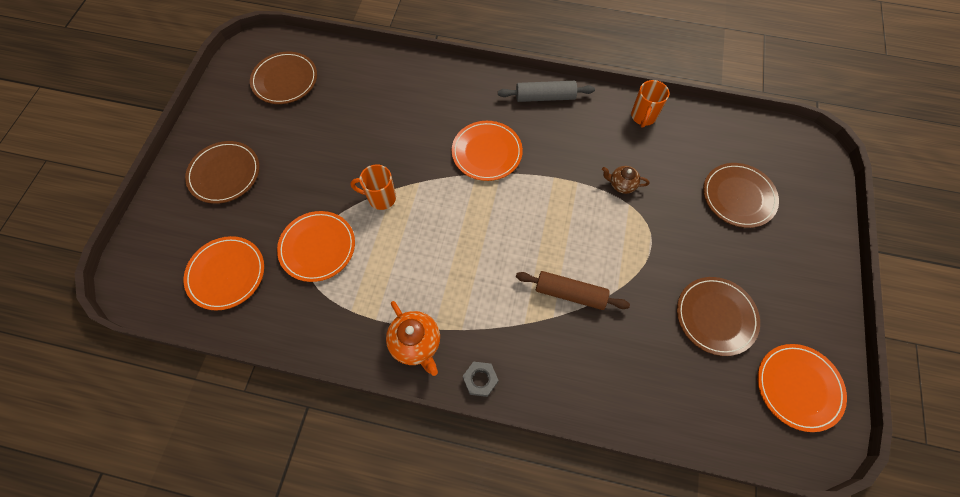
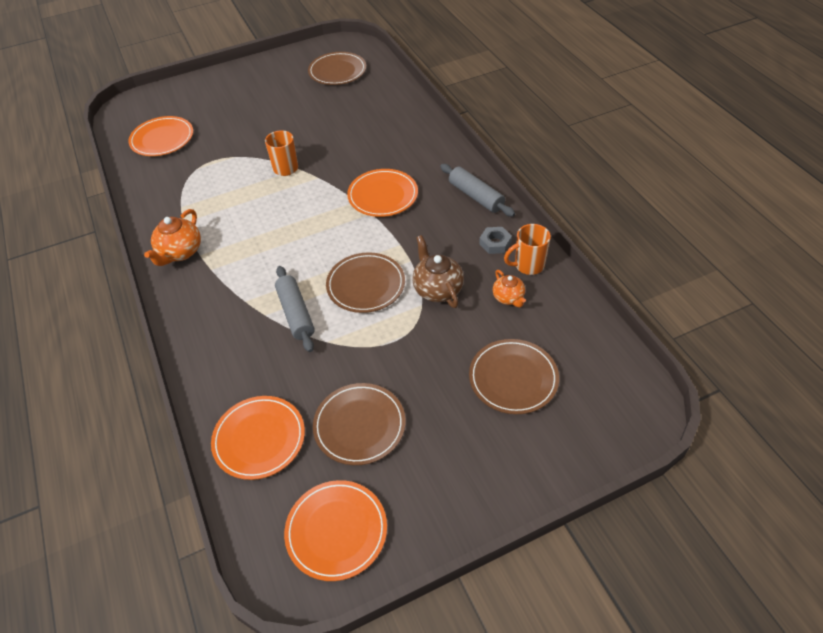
camera: 55 degrees right, 15 degrees down
(224, 174) = (236, 93): brown plate -> brown plate (366, 285)
(317, 247) = (217, 163): orange plate -> orange plate (259, 439)
(480, 380) = (176, 302): grey nut -> grey nut (495, 243)
(570, 293) = (296, 313): brown rolling pin -> grey rolling pin
(621, 184) = (437, 289): brown teapot -> brown teapot, size x1.60
(664, 149) = (508, 298): none -> orange teapot

